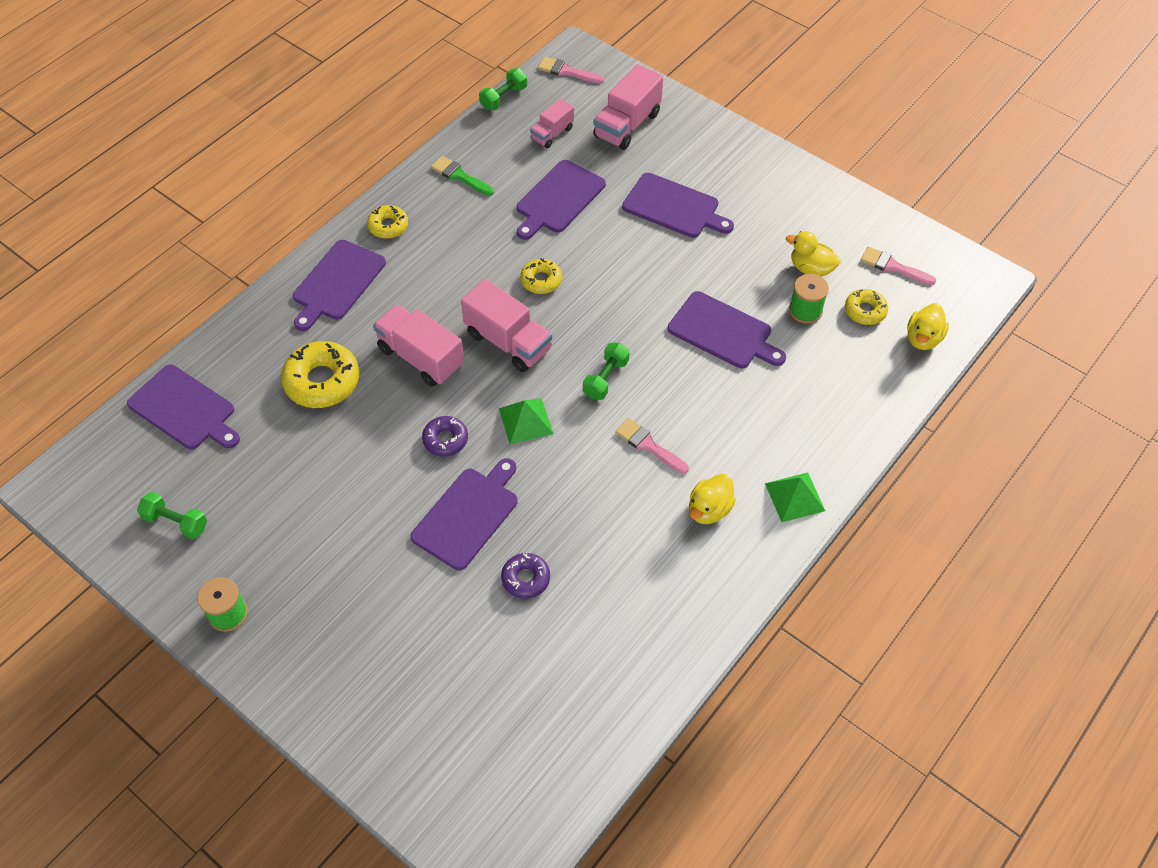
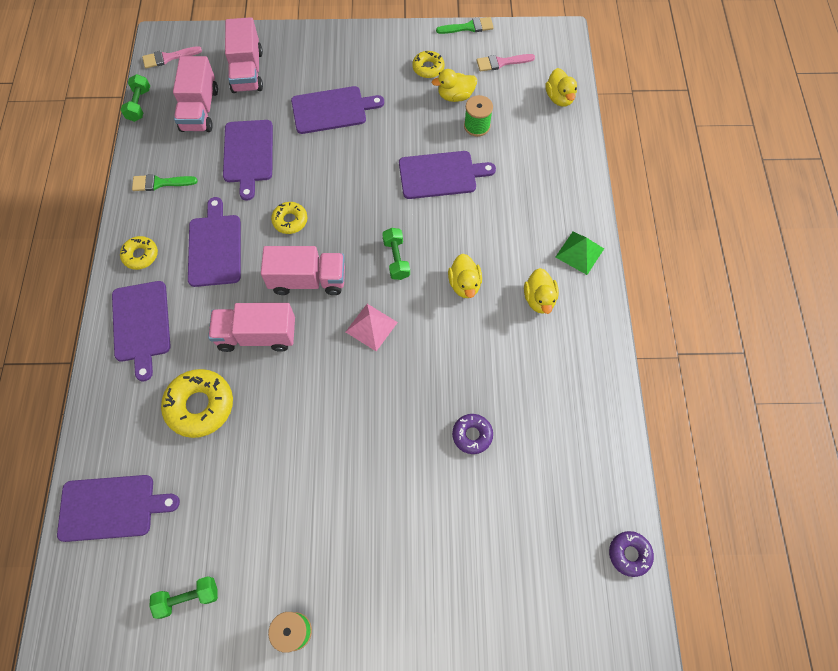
camera: 40 degrees left, 10 degrees up
(445, 440) = (329, 381): purple donut -> purple donut (629, 554)
(468, 515) = (394, 422): purple cutting board -> purple cutting board (215, 247)
(525, 421) = (371, 327): green pyramid -> pink pyramid
(552, 134) = (200, 110): pink truck -> pink truck, size x1.70
(648, 445) = (464, 284): pink brush -> yellow duck
(865, 311) = (511, 102): yellow donut -> yellow donut (428, 68)
(891, 212) = (468, 27): none -> green brush

